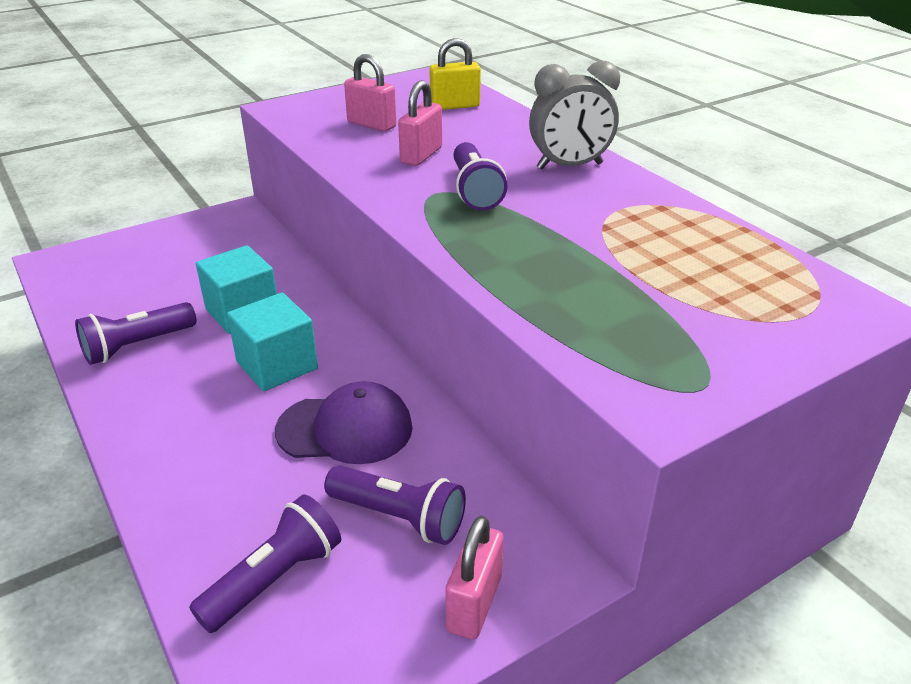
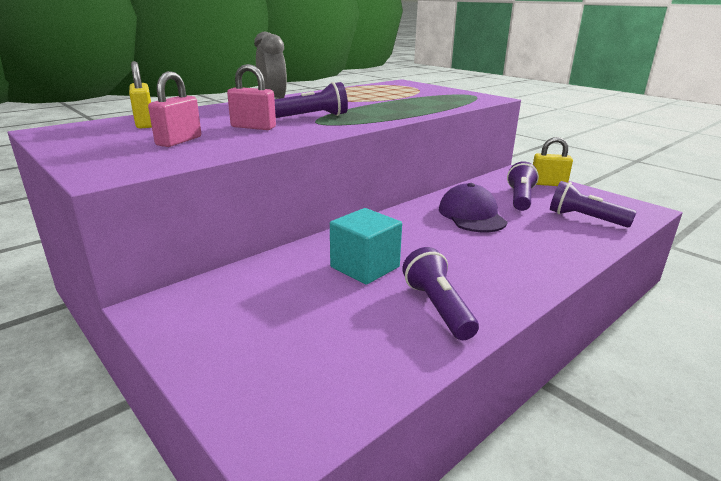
camera: 100 degrees left, 10 degrees down
(137, 346) = (438, 307): purple flashlight -> purple flashlight turned 150 degrees counterclockwise
(277, 365) = (426, 242): turquoise cube -> none
(474, 603) = (548, 184): pink padlock -> yellow padlock

